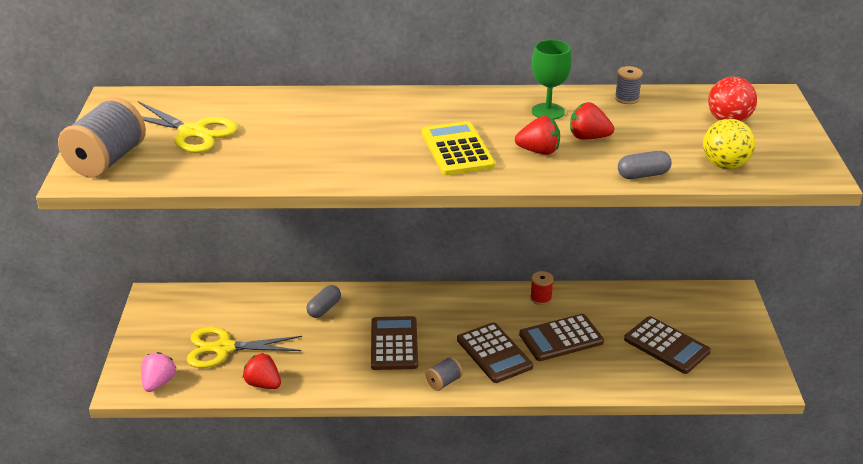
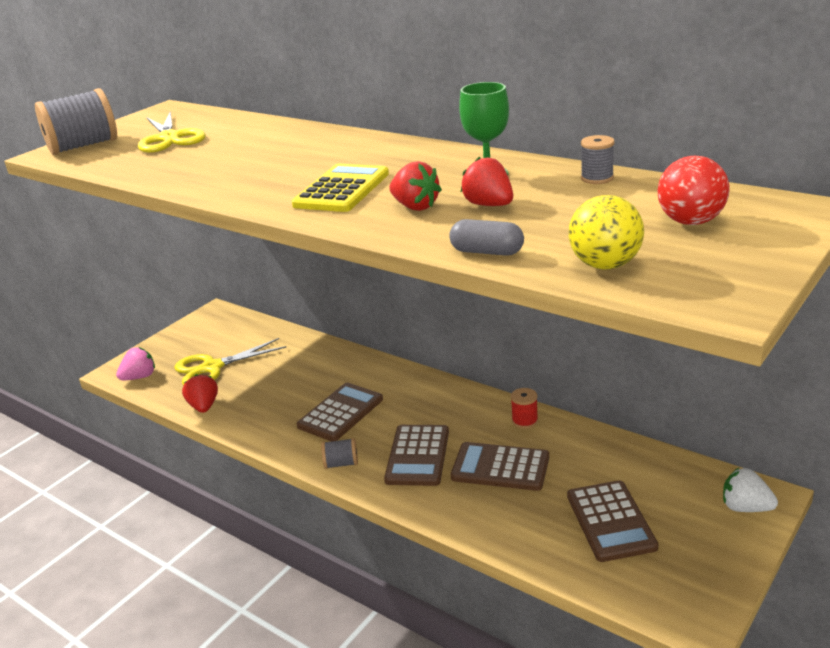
camera: 40 degrees right, 5 degrees down
(224, 348) = (212, 367): yellow scissors -> yellow scissors turned 60 degrees counterclockwise
(324, 308) = (321, 362): grey capsule -> none
(730, 305) = (745, 508): none -> white strawberry

